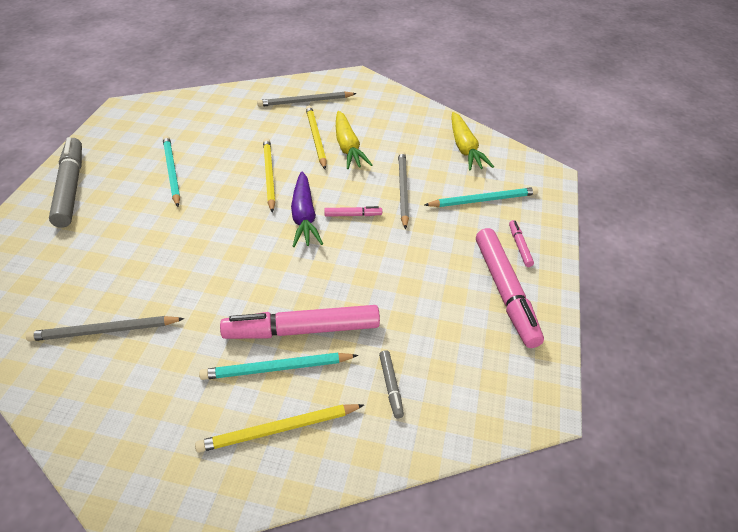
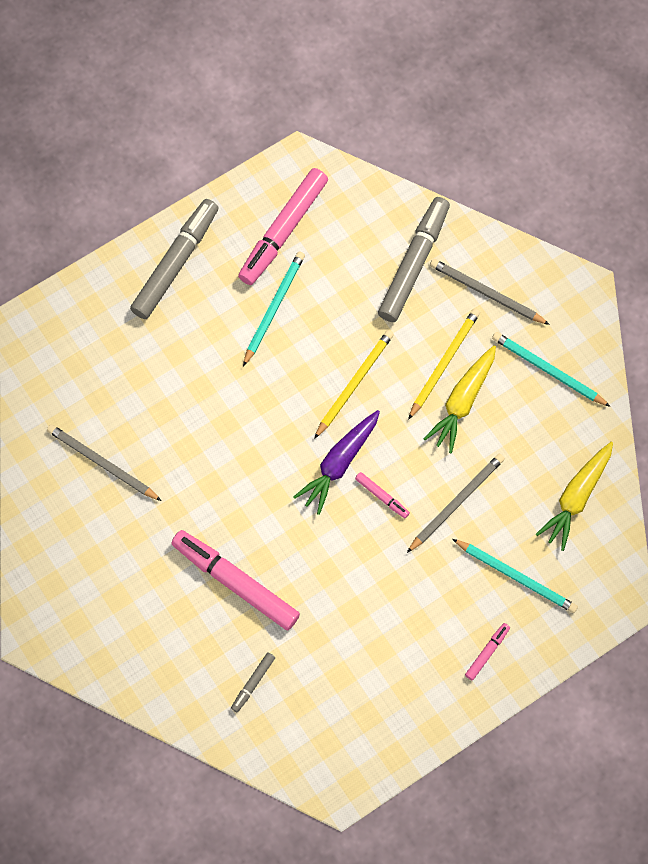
camera: 45 degrees right, 25 degrees up
(247, 111) = (414, 263): none -> grey marker
(276, 368) = (191, 600): turquoise pencil -> turquoise pencil (548, 370)
(278, 429) = (153, 649): yellow pencil -> none
(505, 292) = (421, 683): pink marker -> pink marker (283, 231)

